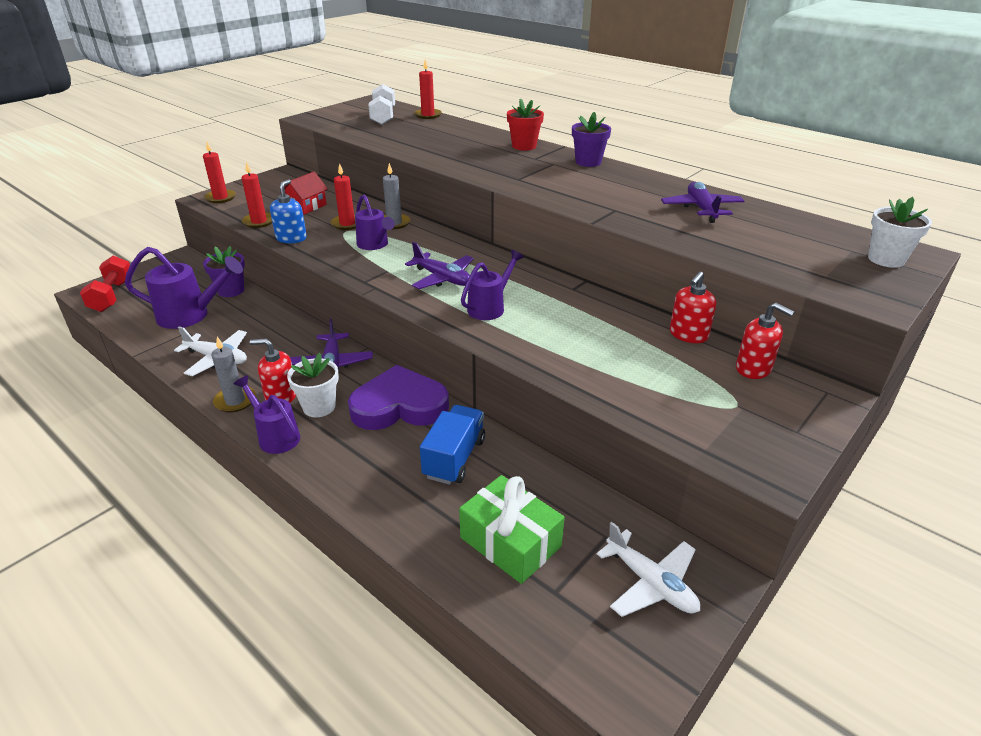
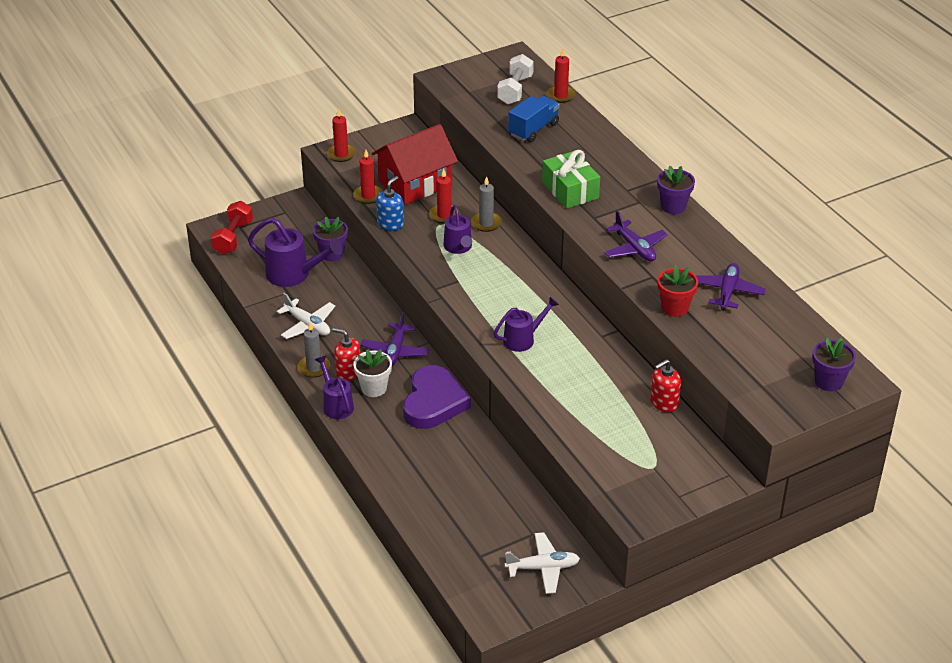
camera: 20 degrees right, 5 degrees up
(306, 206) = (415, 183): red house -> red house, size x1.96
(399, 406) = (434, 402): purple heart -> purple heart turned 90 degrees clockwise
(442, 278) = (500, 300): purple plane -> purple plane (634, 248)
(454, 458) = (456, 454): blue truck -> blue truck (533, 129)
(510, 542) = (467, 520): green gift -> green gift (570, 190)
(524, 146) = (627, 169): red flower pot -> red flower pot (675, 308)
(650, 583) = (543, 568): white plane -> white plane turned 75 degrees counterclockwise
(753, 368) = (690, 443): red soap dispenser -> none
(886, 259) = (829, 381): white flower pot -> purple flower pot

